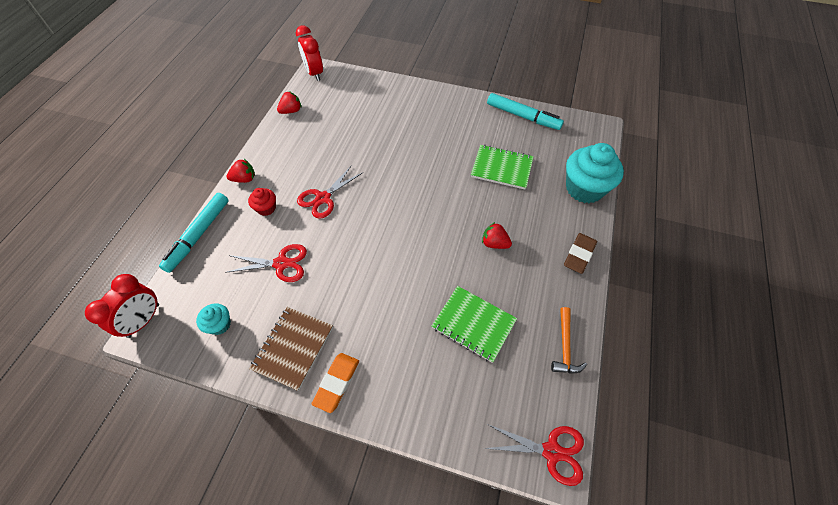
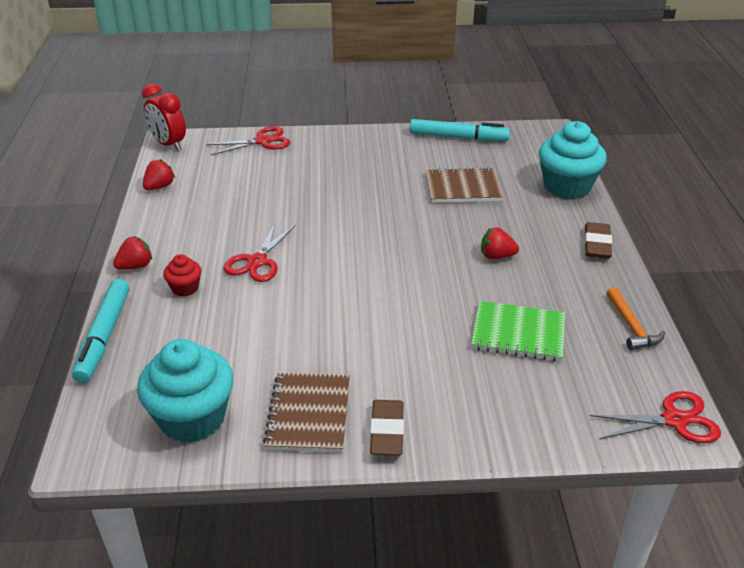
camera: 20 degrees left, 20 degrees down
(144, 320) = (77, 443): red clock -> none
(219, 324) = (192, 418): turquoise cupcake -> turquoise cupcake, size x2.07
(281, 264) = (240, 337): red scissors -> red scissors (262, 141)
(337, 383) = (387, 431): orange eraser -> brown eraser
(501, 168) = (463, 188): green notebook -> brown notebook

